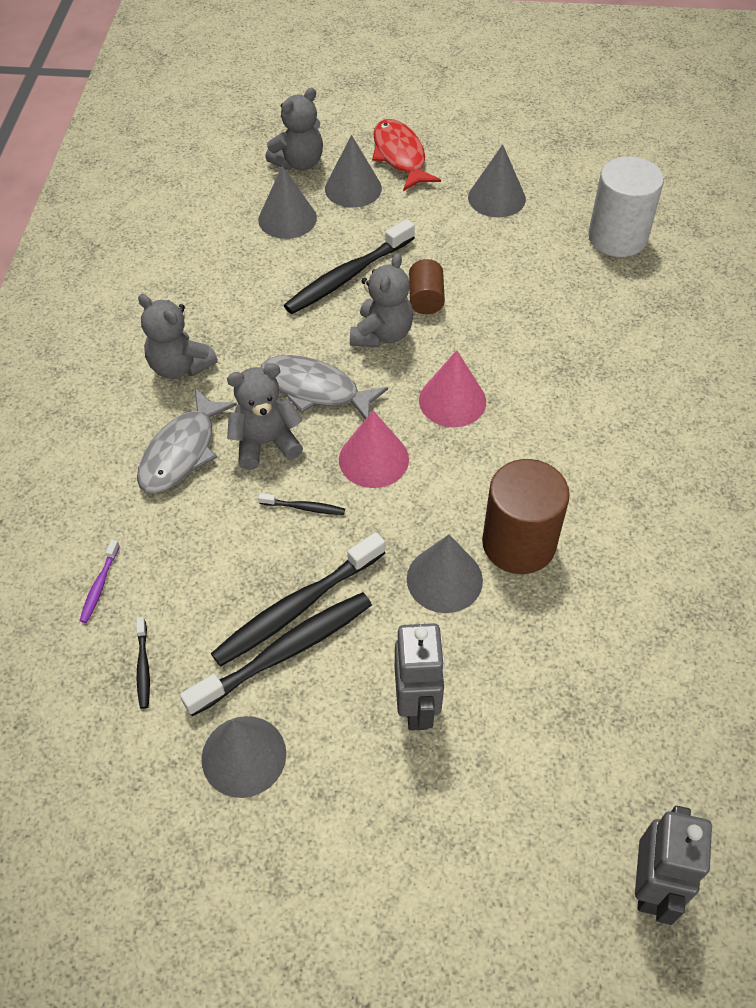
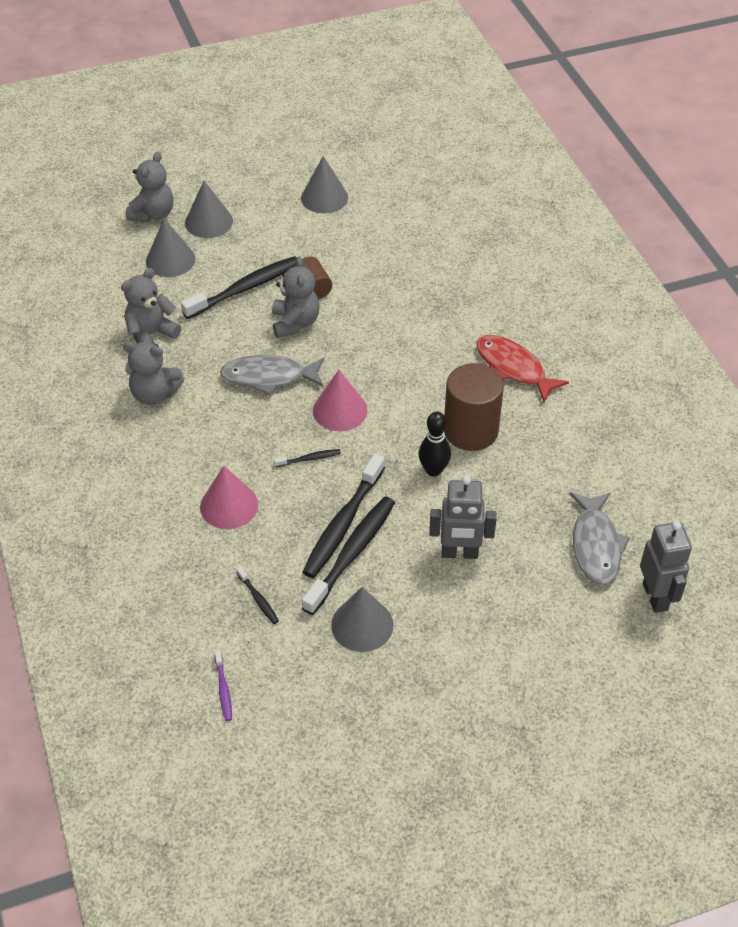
camera: 25 degrees left, 5 degrees down
(100, 585) = (192, 560): purple toothbrush -> purple toothbrush (223, 689)
(182, 451) = (195, 452): grey fish -> grey fish (595, 545)
(265, 443) = (254, 426): grey teddy bear -> grey teddy bear (151, 334)
(348, 276) = (244, 289): black toothbrush -> black toothbrush turned 150 degrees counterclockwise
(400, 156) = (231, 186): red fish -> red fish (513, 368)
(417, 707) = (459, 553): grey robot -> grey robot turned 120 degrees clockwise
(444, 579) = (433, 470): grey cone -> black bowling pin
(452, 400) = (373, 352): pink cone -> pink cone (229, 505)
(617, 238) = (429, 201): white cylinder -> none

